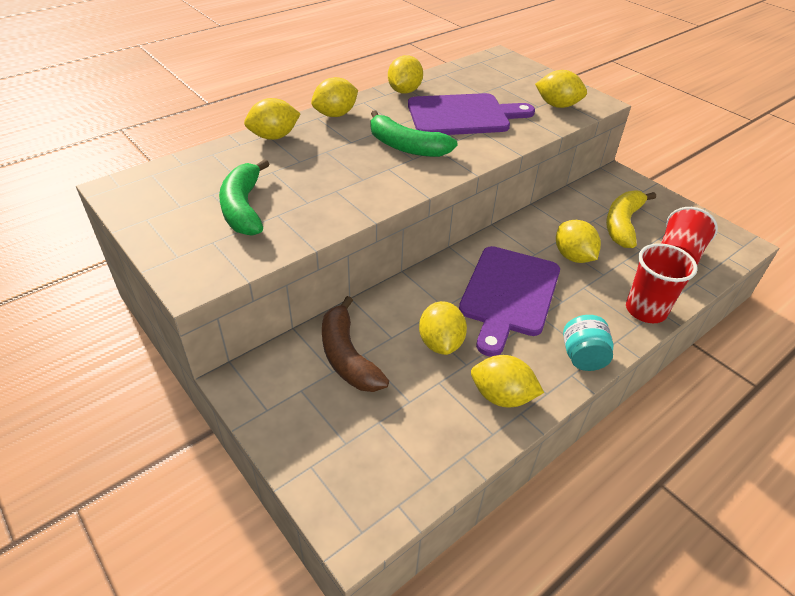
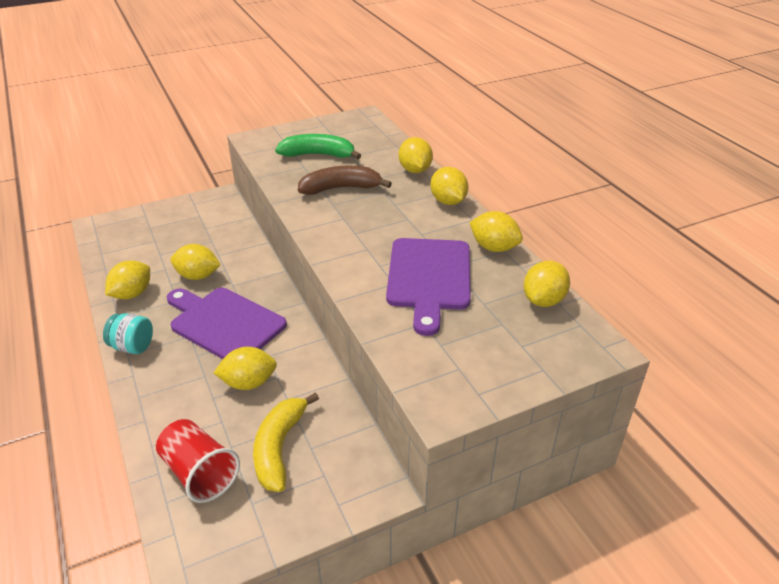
camera: 105 degrees right, 5 degrees down
(347, 356) = (213, 234): brown banana -> brown banana (341, 188)
(406, 146) = (376, 232): green banana -> none
(557, 105) = (438, 363): yellow lemon -> yellow lemon (543, 300)
(622, 224) = (279, 448): yellow banana -> yellow banana turned 120 degrees counterclockwise
(645, 310) = (150, 410): red cup -> none

